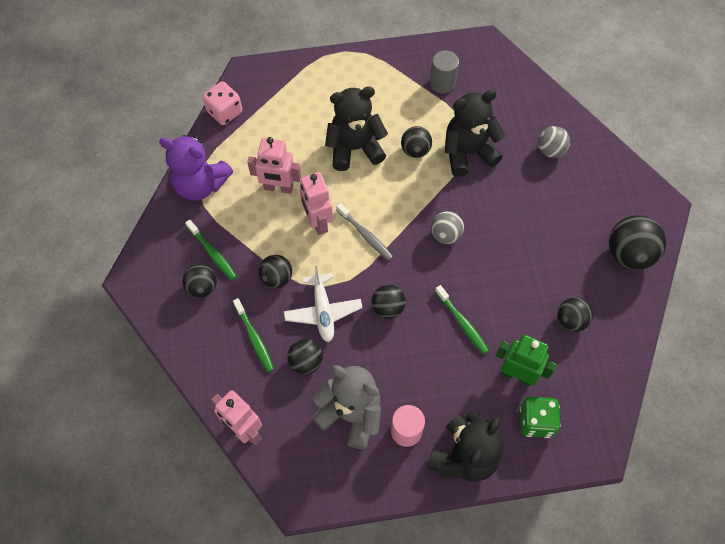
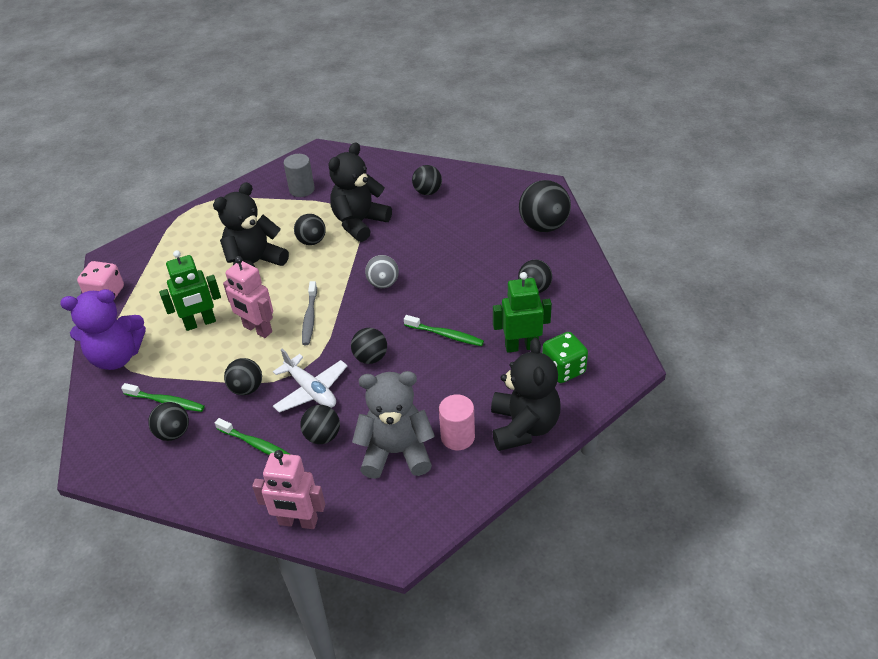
camera: 30 degrees left, 20 degrees down
(278, 188) = (200, 323): pink robot -> green robot
(365, 235) = (310, 317): grey toothbrush -> grey toothbrush turned 75 degrees clockwise
(550, 150) = (427, 192): grey ball -> black ball

